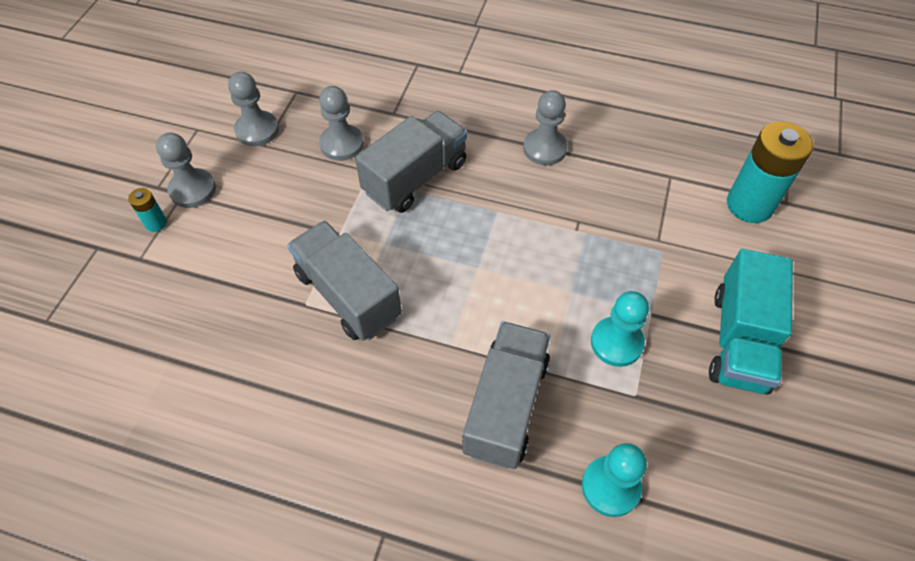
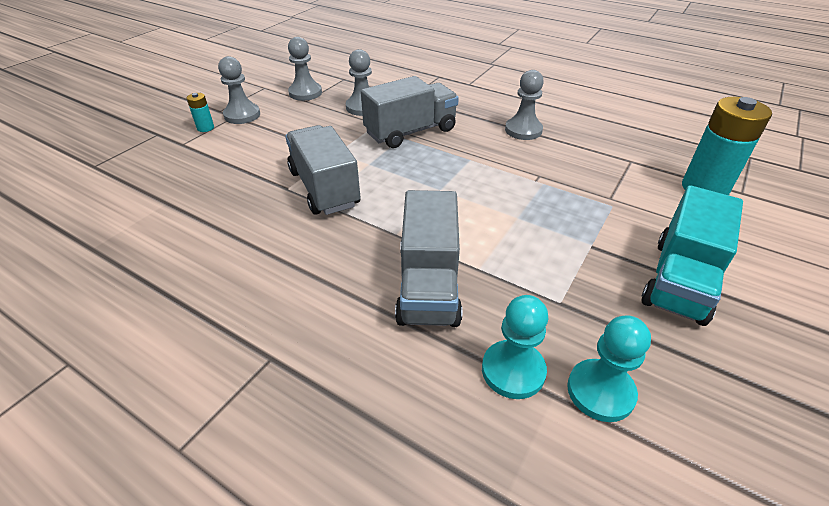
camera: 15 degrees right, 15 degrees down
(506, 406) = (428, 284): grey truck -> grey truck turned 150 degrees clockwise
(616, 343) = (551, 259): turquoise pawn -> turquoise pawn (600, 391)

